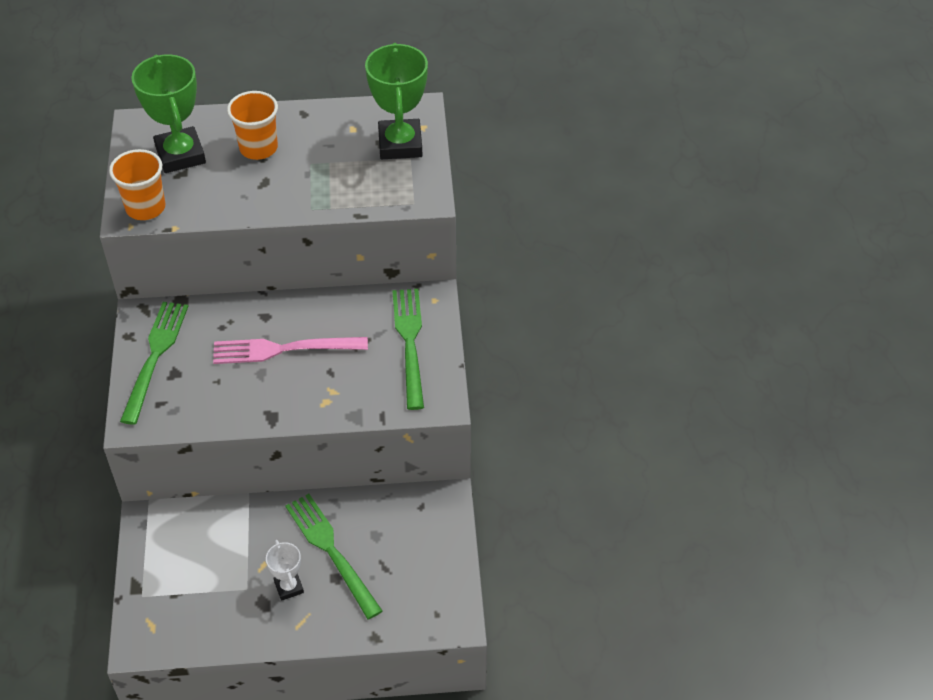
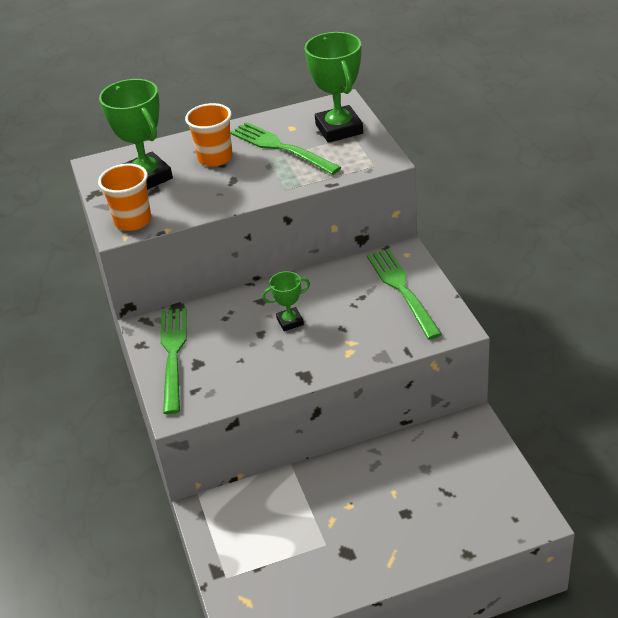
camera: 10 degrees left, 10 degrees down
(283, 349) = (290, 321): pink fork -> green trophy
(289, 587) = (365, 532): white trophy -> none
(331, 551) = (390, 492): green fork -> green fork (280, 148)

